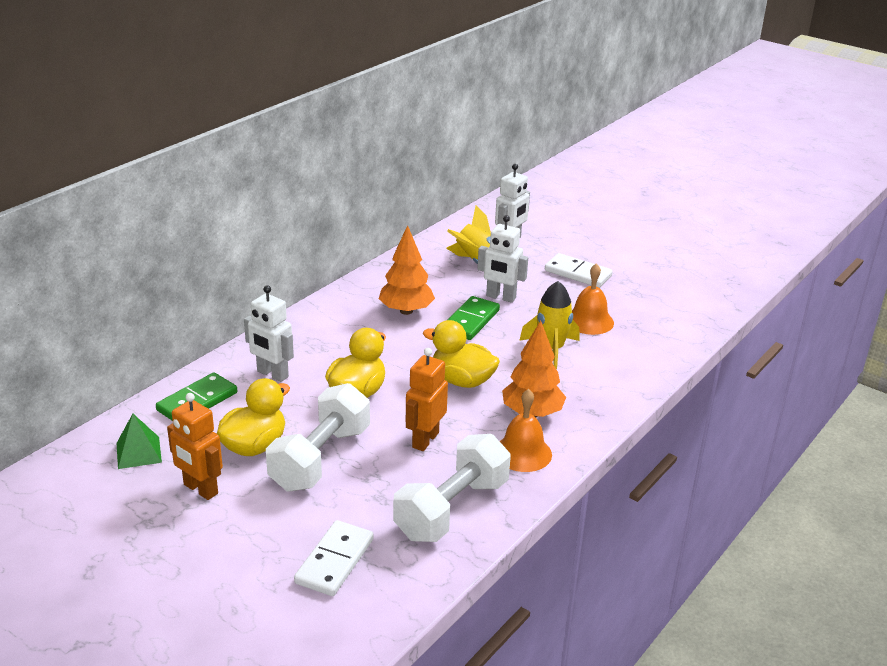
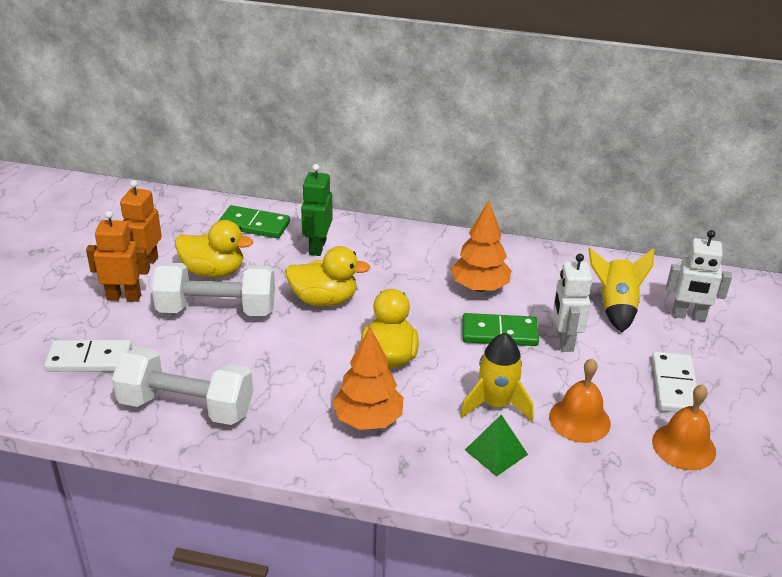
camera: 65 degrees right, 5 degrees up
(139, 452) = (175, 222): green pyramid -> green pyramid (496, 452)
(272, 374) = (317, 247): white robot -> green robot
(425, 440) = (278, 360): orange robot -> orange robot (124, 297)
(522, 453) = (297, 430): orange bell -> orange bell (683, 446)

